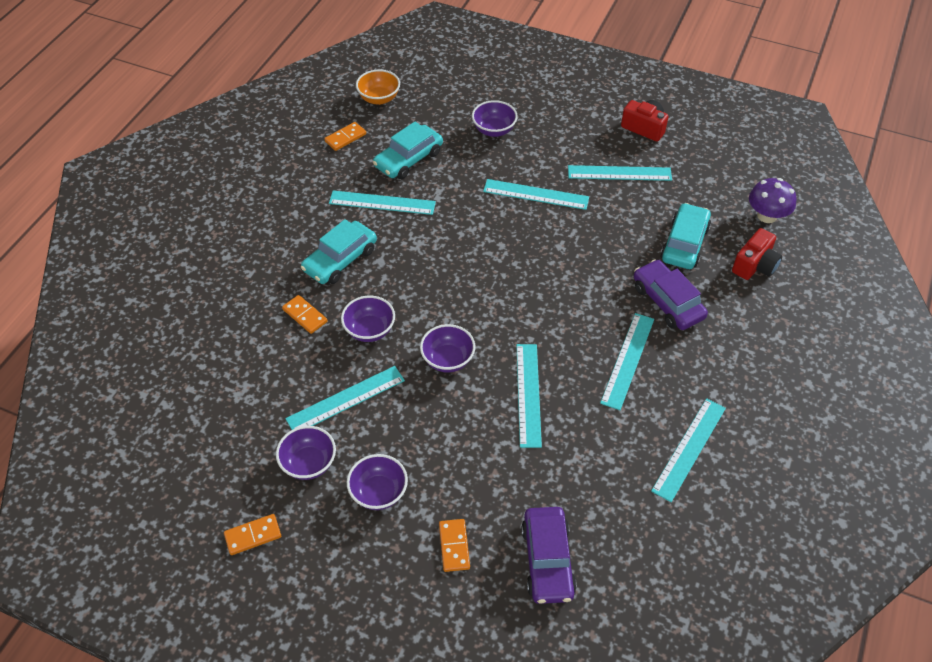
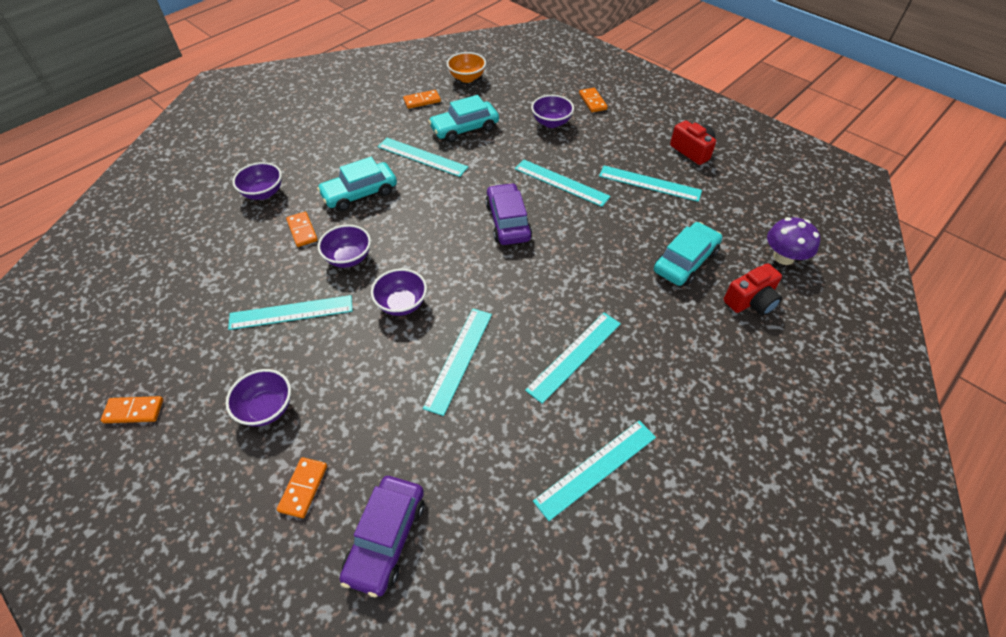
camera: 20 degrees right, 0 degrees up
(309, 463) = (224, 360): purple bowl -> purple bowl (263, 193)
(524, 95) = (592, 101): none -> orange domino
(667, 302) = (642, 311): purple car -> purple car (508, 221)

